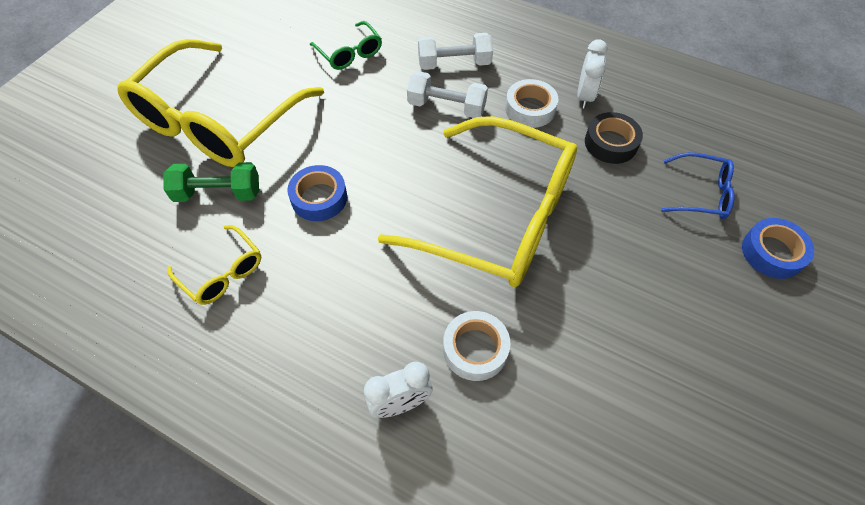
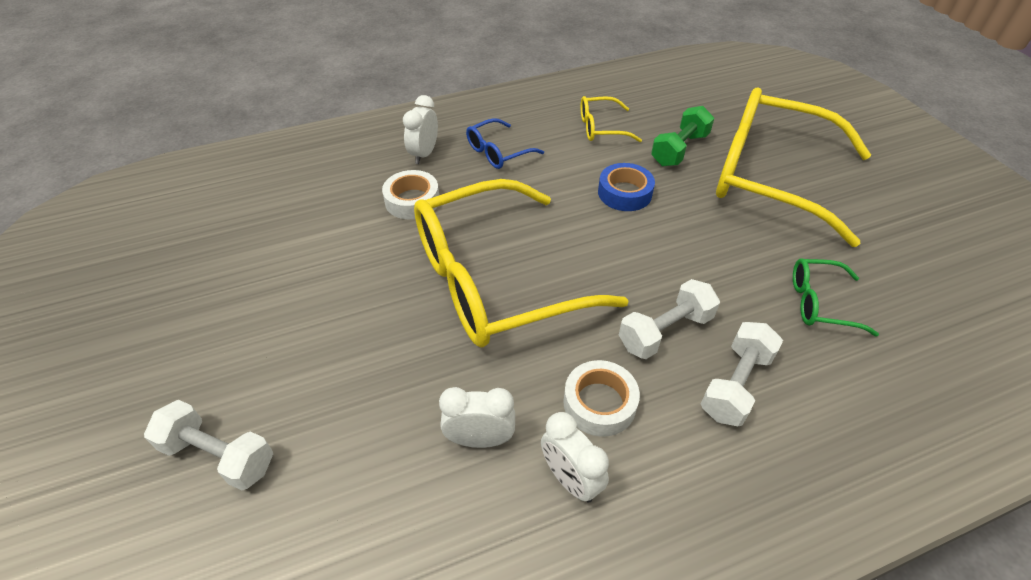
camera: 130 degrees right, 10 degrees down
(217, 121) = (769, 177): yellow glasses -> yellow glasses turned 45 degrees counterclockwise
(611, 143) = (480, 439): black tape -> white clock
(701, 193) = (335, 463): blue glasses -> blue glasses (497, 152)
(772, 252) = (219, 455): blue tape -> white dumbbell

